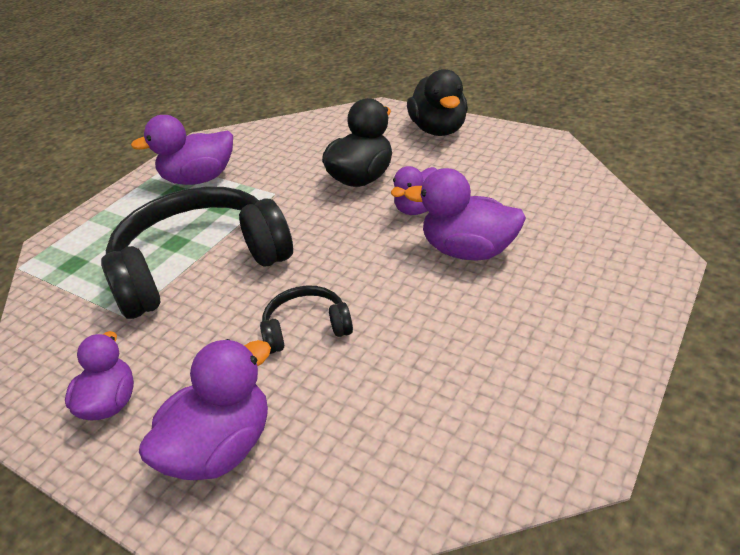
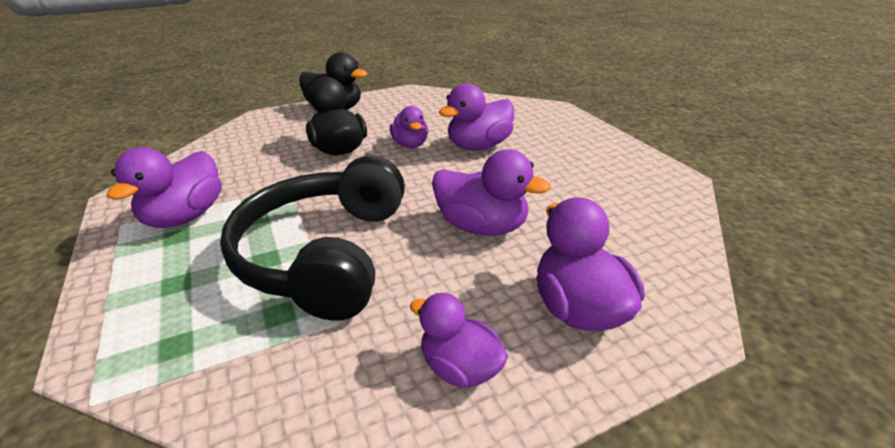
camera: 60 degrees left, 5 degrees down
(306, 328) = (482, 227): black headphones -> purple duck

